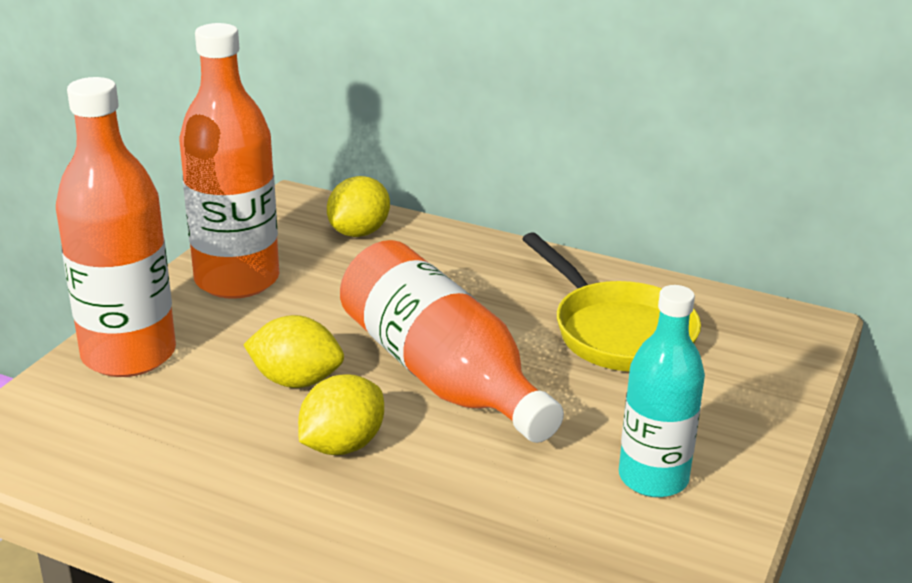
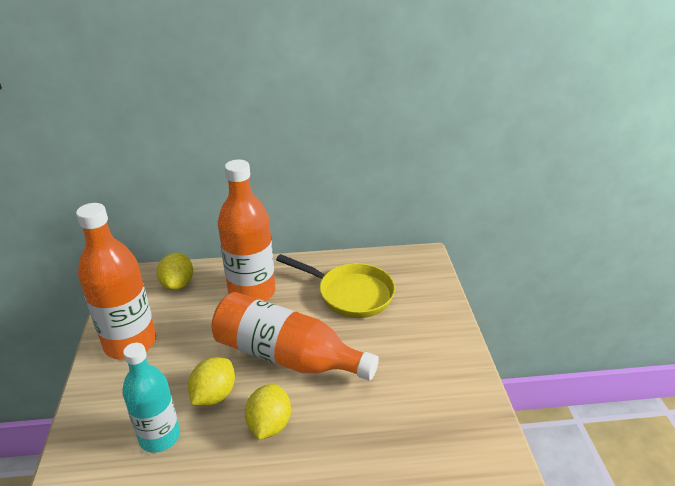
camera: 30 degrees left, 5 degrees up
(129, 355) = (101, 423): orange bottle -> orange bottle (252, 292)
(296, 381) = (214, 395): yellow lemon -> yellow lemon turned 45 degrees counterclockwise
(653, 478) = (426, 371): turquoise bottle -> turquoise bottle (159, 436)

